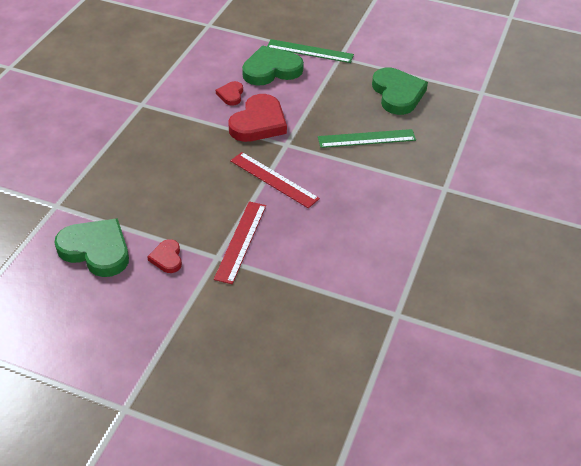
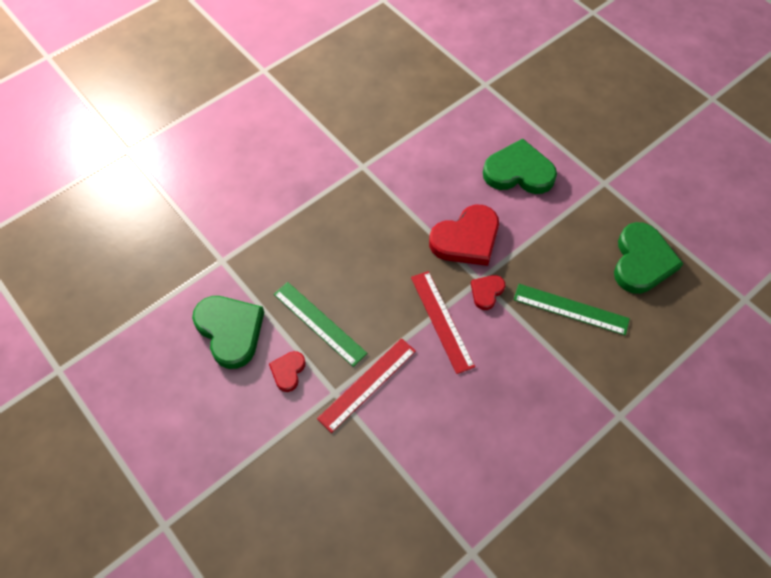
camera: 30 degrees right, 15 degrees up
(231, 95) = (458, 190): red heart -> red heart (486, 292)
(310, 51) = (575, 161): green ruler -> green ruler (319, 323)

